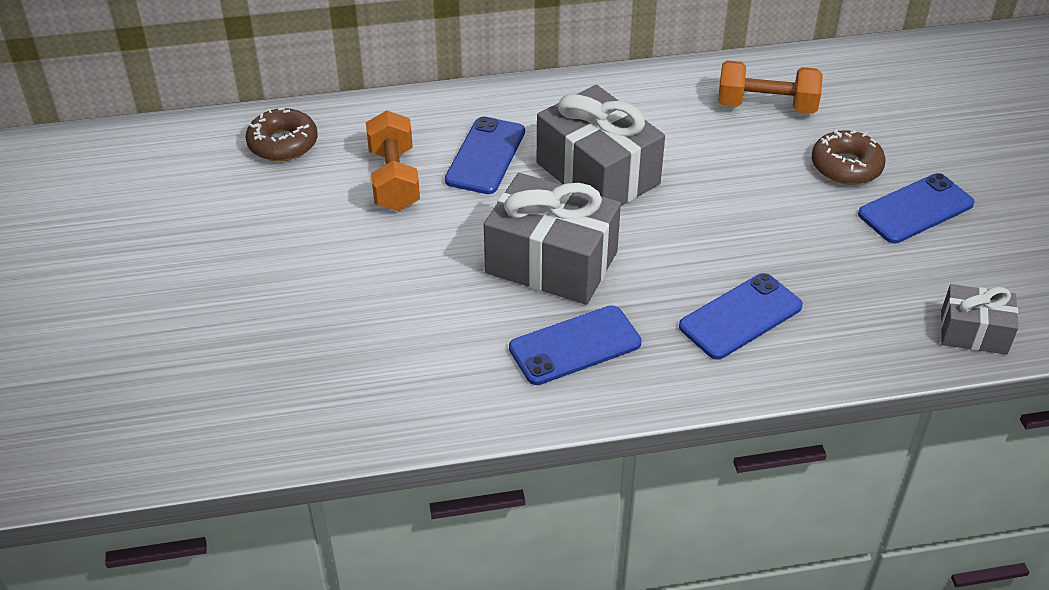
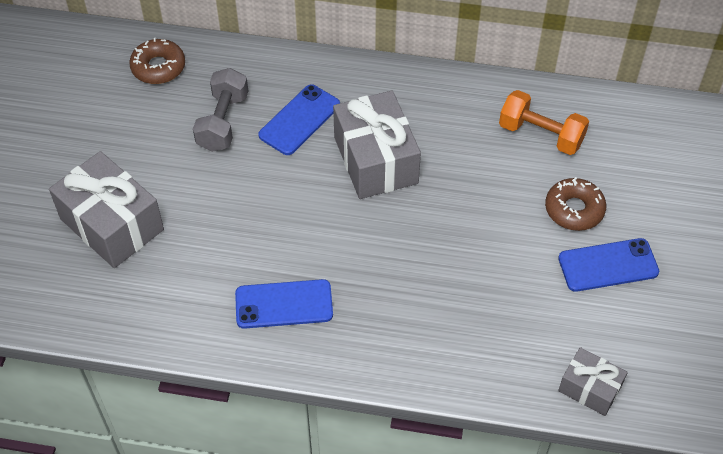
camera: 20 degrees right, 10 degrees up
(394, 179) = (223, 122): orange dumbbell -> grey dumbbell
(551, 262) = (302, 228): grey gift -> grey gift (112, 224)
(740, 316) = (417, 318): blue phone -> none

